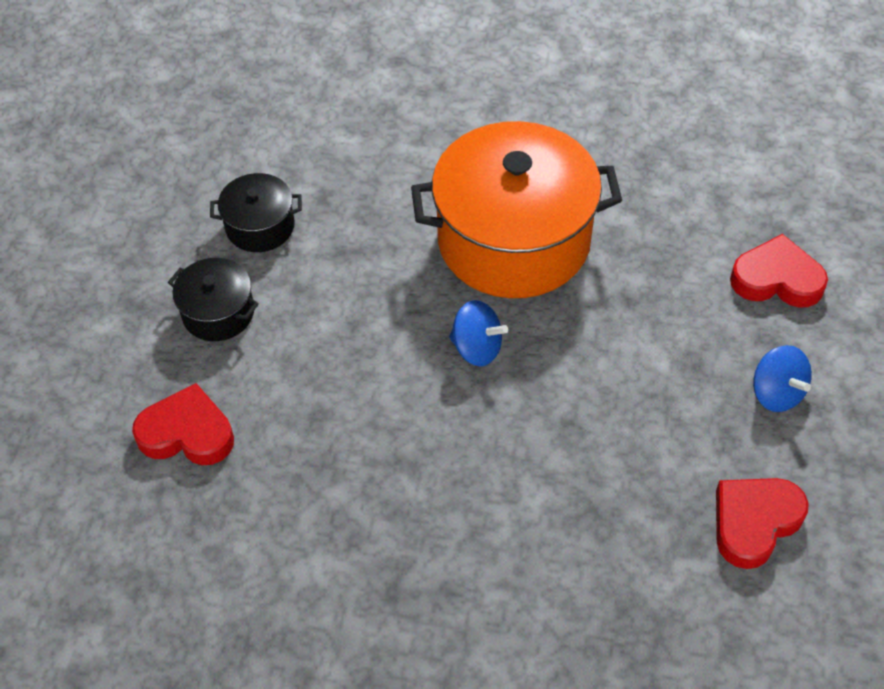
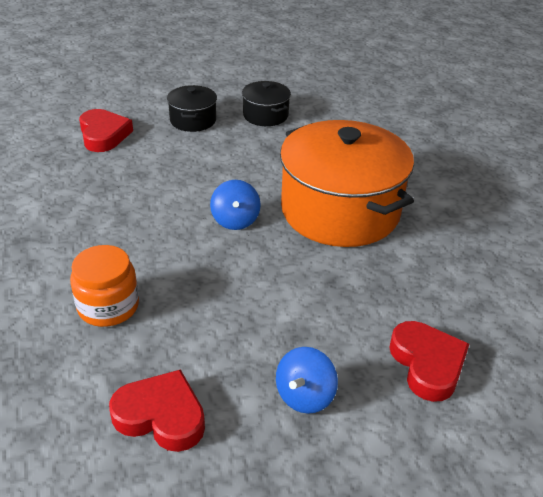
camera: 60 degrees right, 15 degrees down
(571, 526) = (108, 306): none -> orange jar

